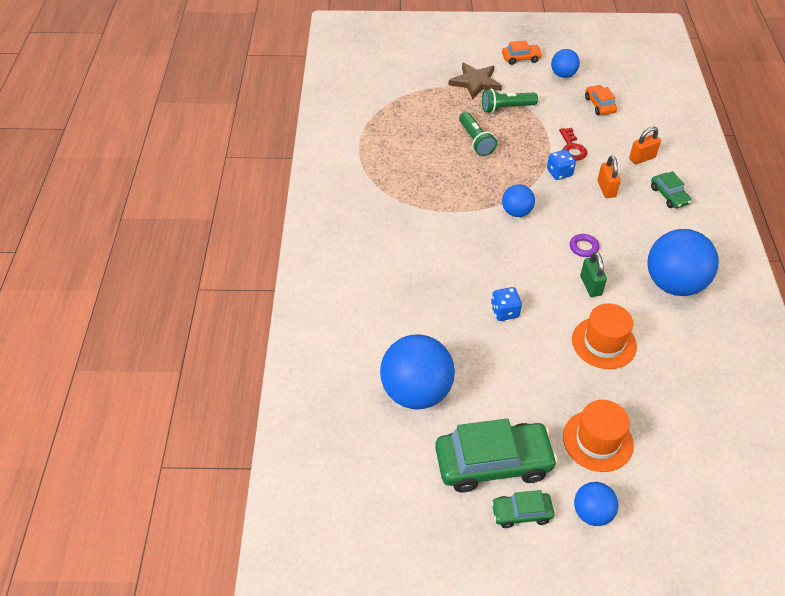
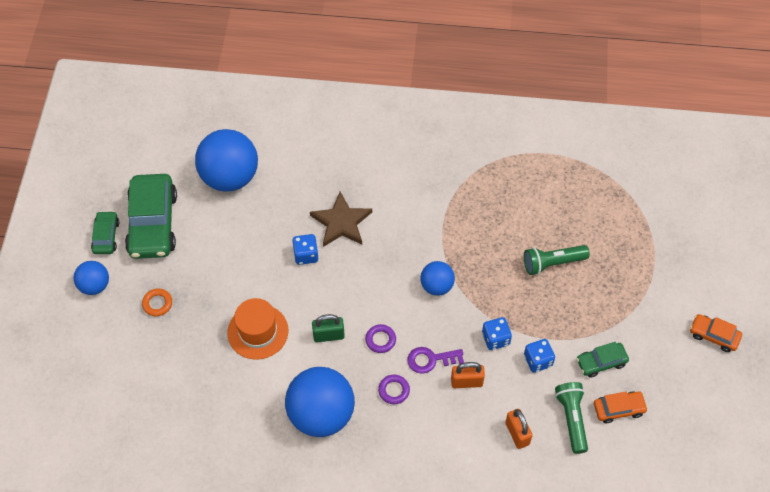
camera: 95 degrees right, 10 degrees up
(475, 82) = (661, 277): brown star -> brown star (341, 222)
(506, 108) = (612, 303): green flashlight -> green flashlight (571, 419)
(521, 58) = (714, 335): orange car -> orange car turned 120 degrees clockwise
(563, 75) = (680, 379): blue ball -> none
(572, 148) = (538, 360): red key -> blue dice
(593, 212) = (430, 360): none -> purple key
(597, 440) = (157, 303): orange hat -> orange ring
(631, 235) = (394, 390): none -> purple ring
(669, 195) = (451, 446): green car -> green car (601, 362)

